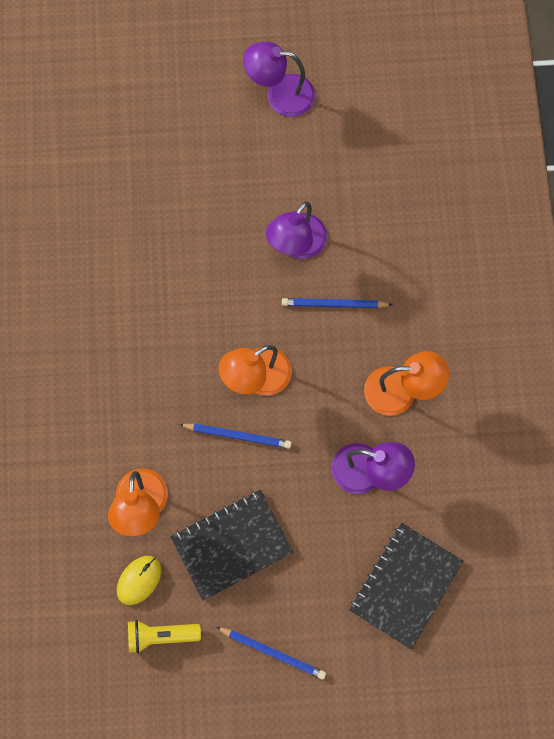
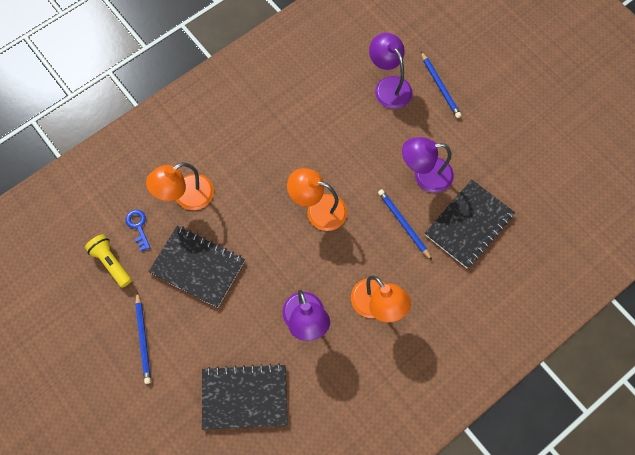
camera: 55 degrees right, 5 degrees down
(139, 580) = (138, 226): yellow mouse -> blue key
(237, 435) = (272, 223): blue pencil -> blue pencil (440, 86)
(280, 94) = (517, 100): purple lamp -> purple lamp (389, 86)
(380, 242) = (469, 225): none -> black notebook

